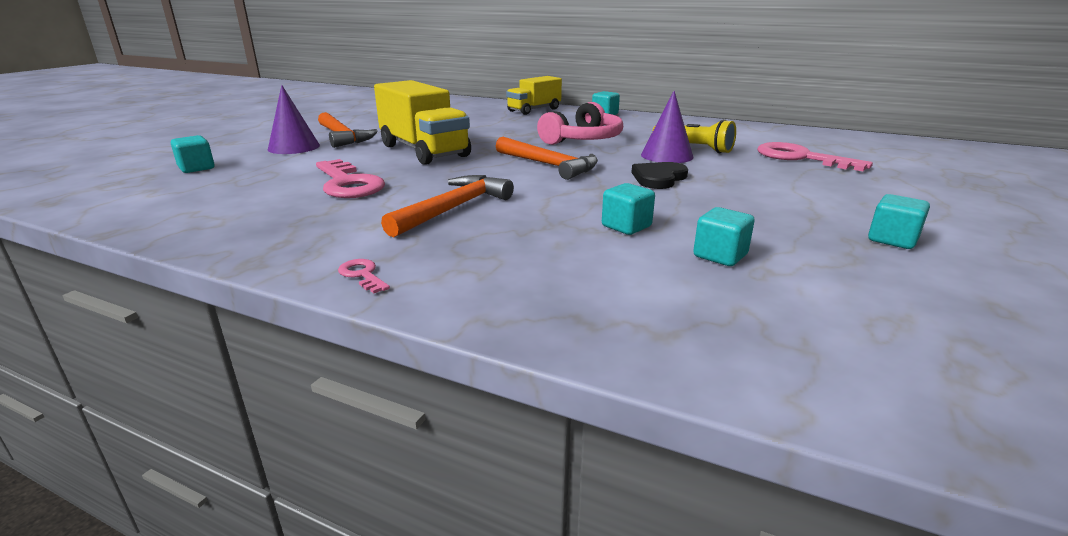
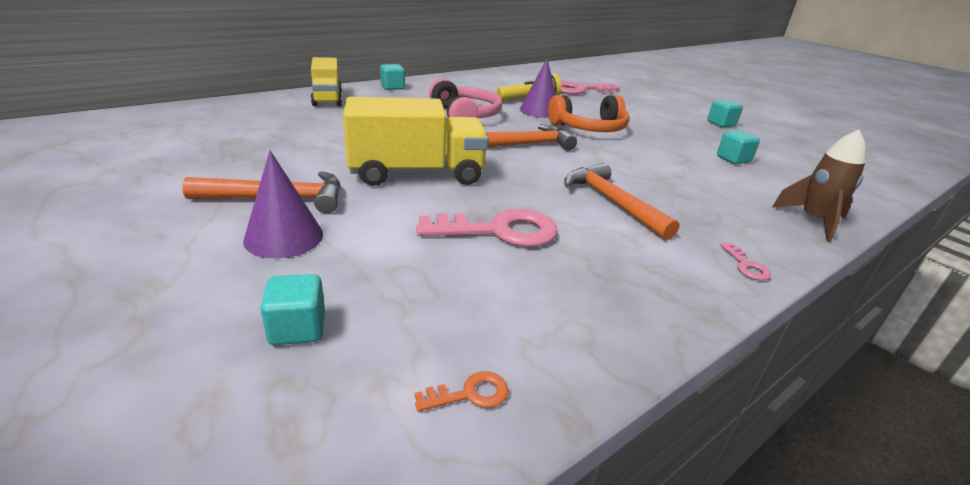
camera: 65 degrees left, 5 degrees up
(138, 207) = (470, 394): none -> orange key
(362, 275) = (746, 265): pink key -> pink key turned 90 degrees counterclockwise
(549, 317) = (814, 221): none -> brown rocket
(626, 226) = (679, 164): turquoise cube -> none
(658, 178) = (589, 128): black heart -> orange headphones

